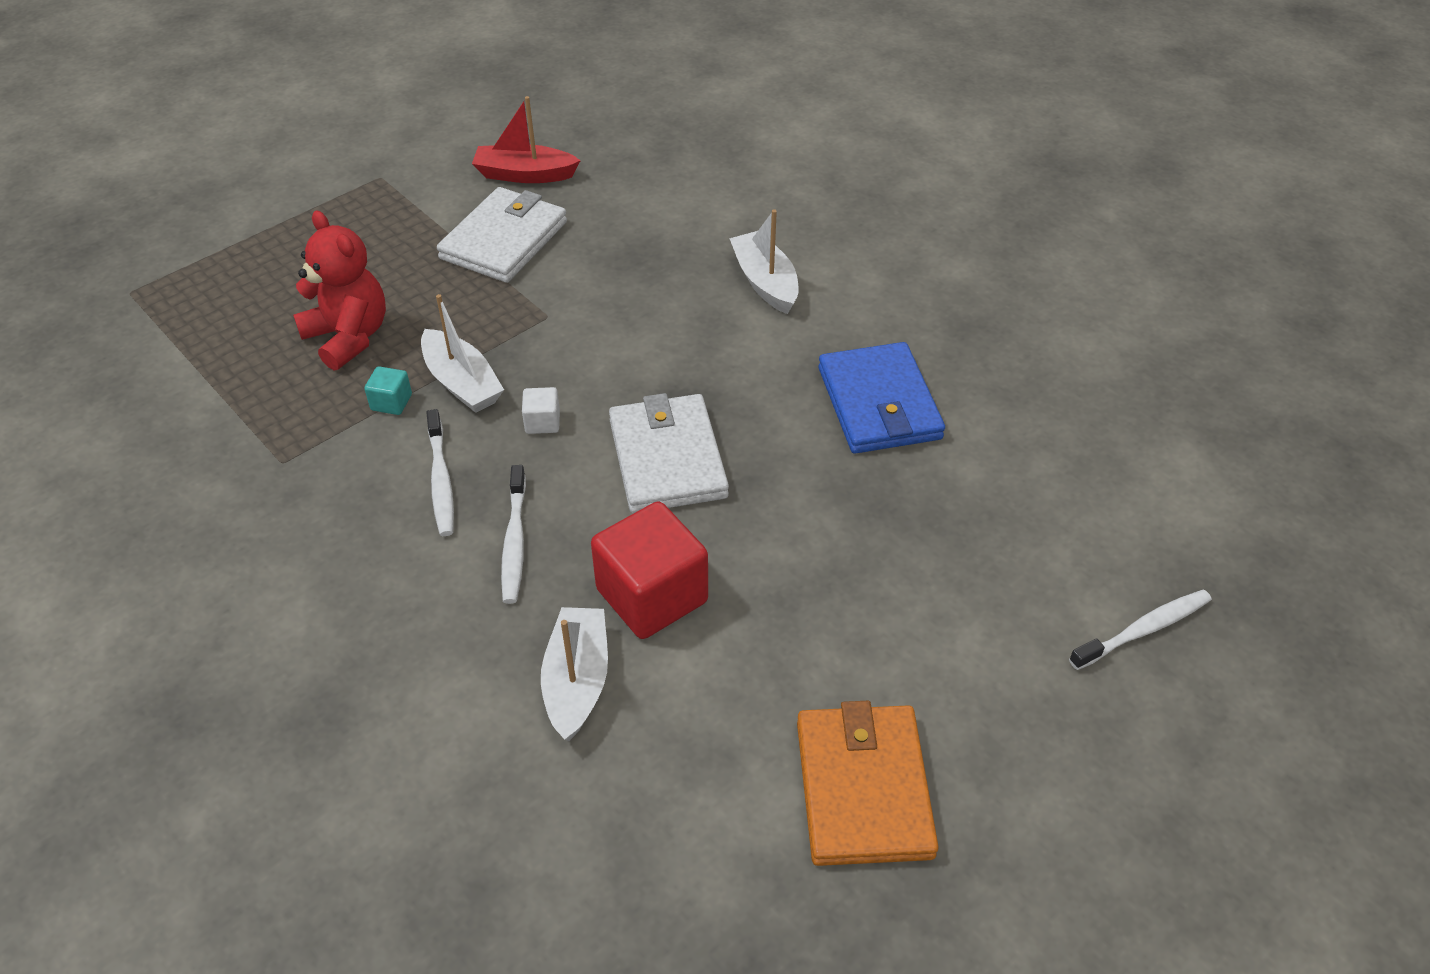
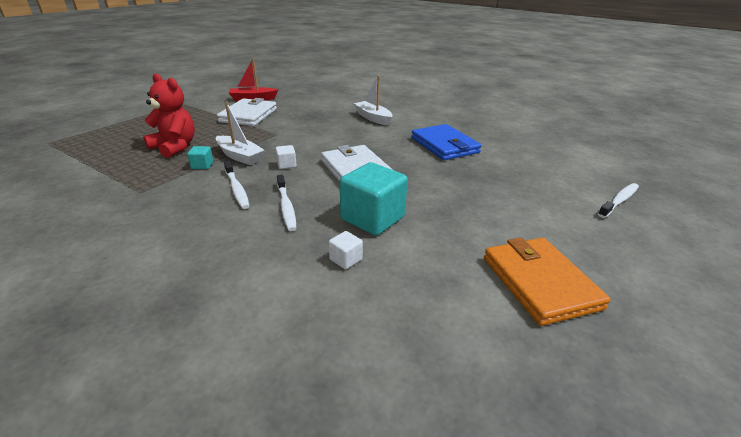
camera: 15 degrees left, 15 degrees down
(577, 681) = (345, 259): white boat -> white cube
(652, 596) = (372, 218): red cube -> turquoise cube

